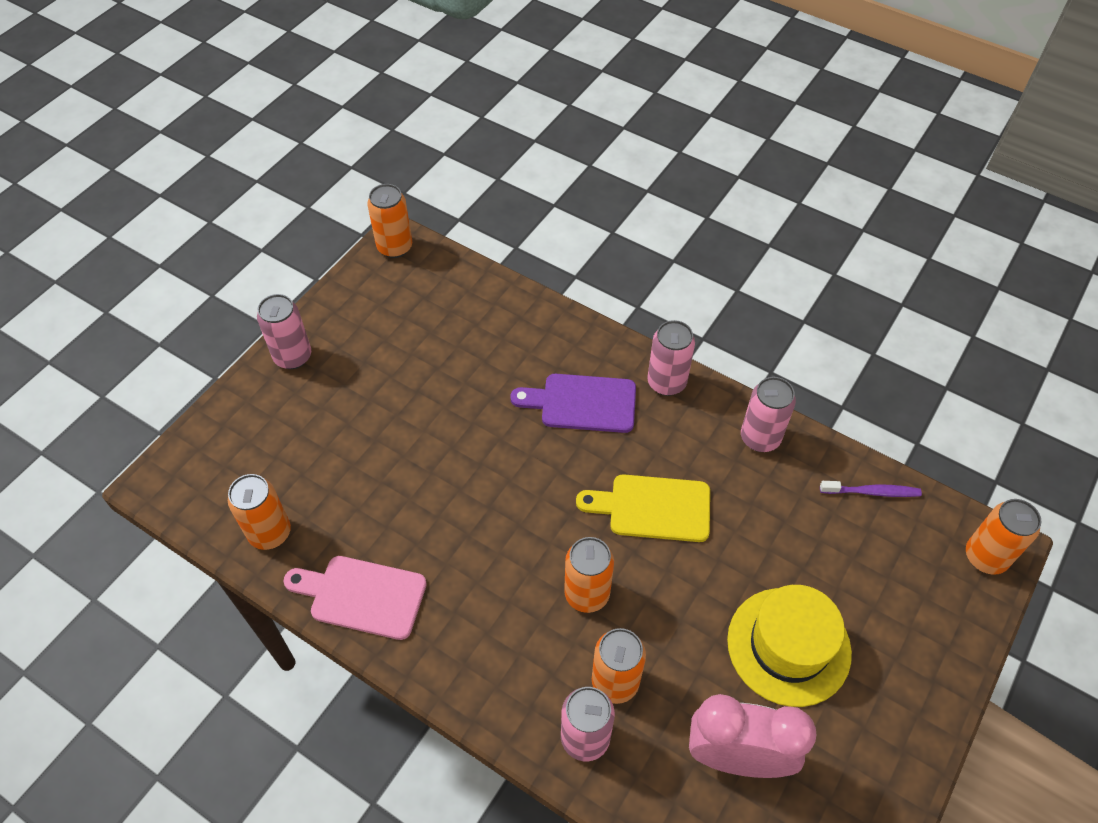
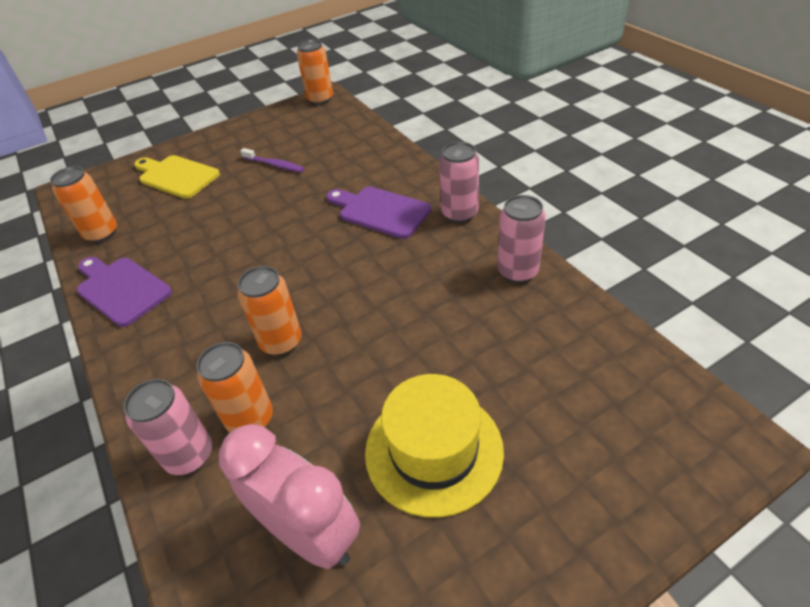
camera: 30 degrees right, 10 degrees down
(293, 356) = (206, 142): pink can -> none
(362, 596) = (121, 289): pink cutting board -> purple cutting board
(653, 508) = (384, 296): yellow cutting board -> yellow cutting board (176, 176)
(872, 492) = (607, 344): purple toothbrush -> purple toothbrush (274, 165)
(985, 557) = (714, 444): orange can -> none

